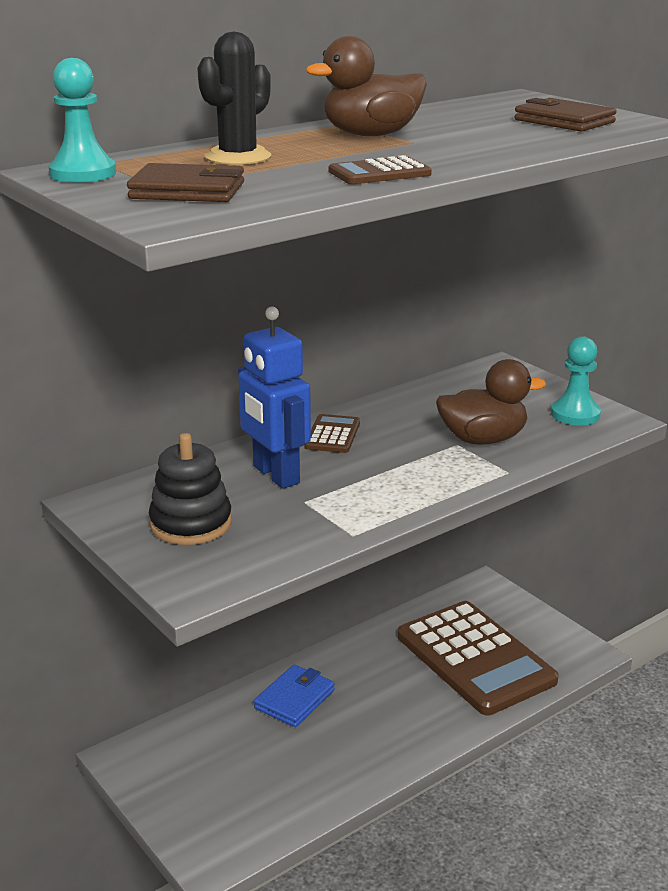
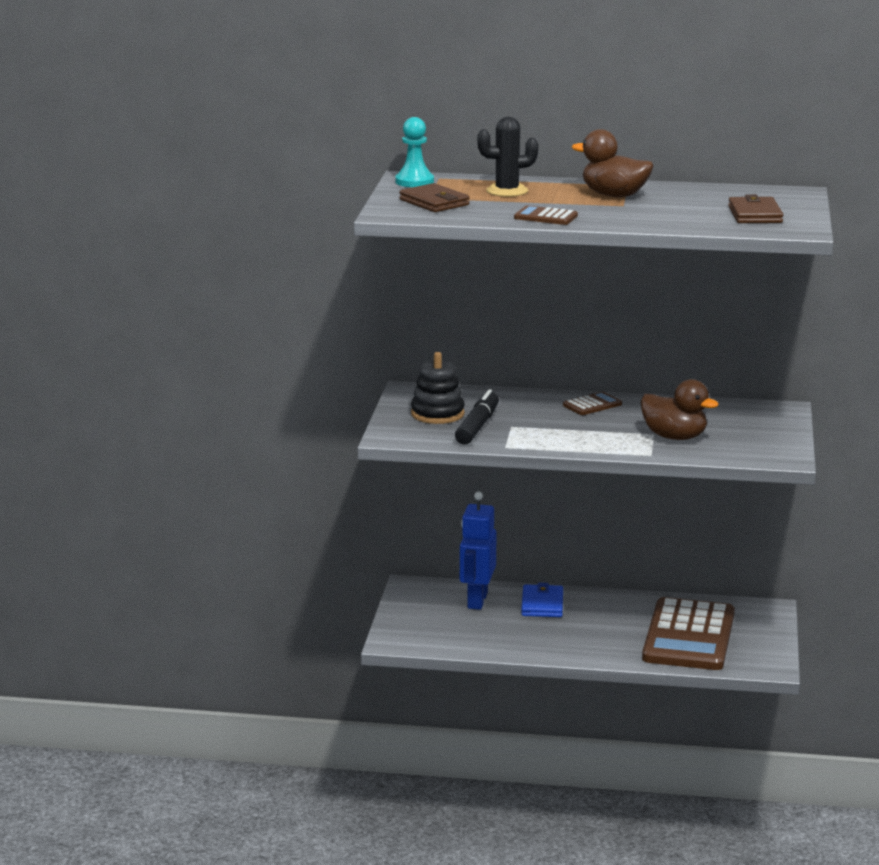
camera: 45 degrees right, 5 degrees down
(269, 520) = (477, 426): none -> black marker
(275, 475) = (521, 410): blue robot -> blue robot (477, 600)
(294, 699) = (542, 604): blue wallet -> blue wallet turned 75 degrees counterclockwise
(575, 414) = (765, 446): turquoise pawn -> none

